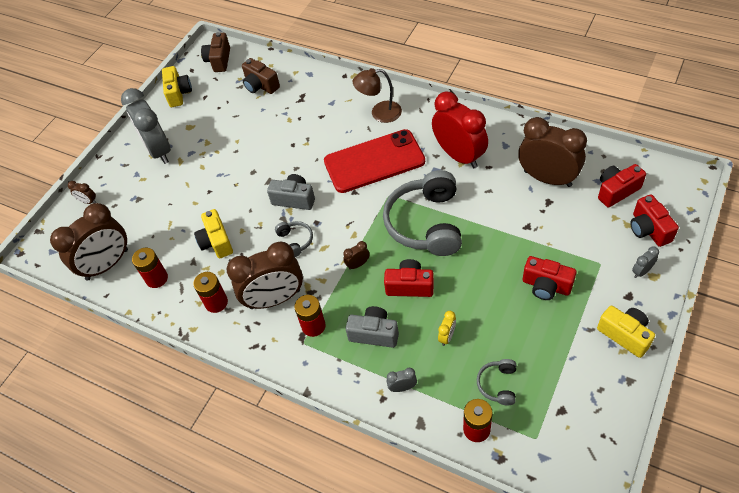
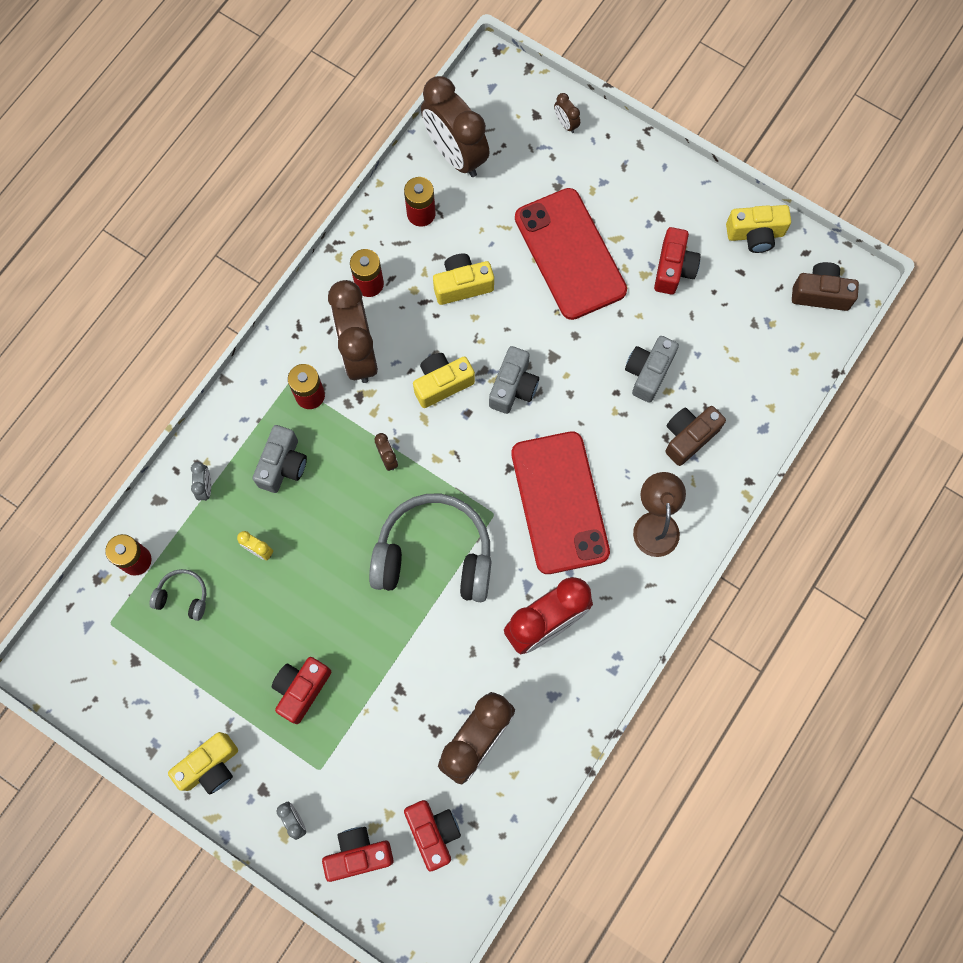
camera: 90 degrees right, 20 degrees up
(88, 201) = (565, 124): brown clock -> brown clock turned 60 degrees counterclockwise
(159, 150) = (641, 210): grey clock -> none
(191, 183) = (570, 254): none -> red phone
(260, 85) = (750, 354): brown camera -> brown camera (688, 437)
(277, 131) = (648, 372): none -> grey camera
(295, 241) = (442, 383): grey headphones -> yellow camera
(410, 286) = (340, 518): red camera -> red camera (673, 269)

